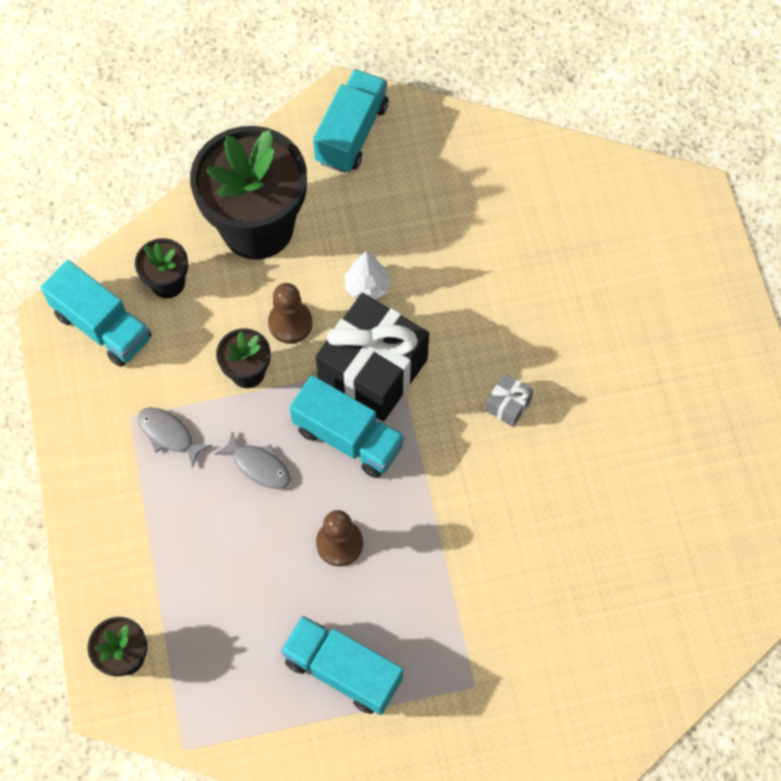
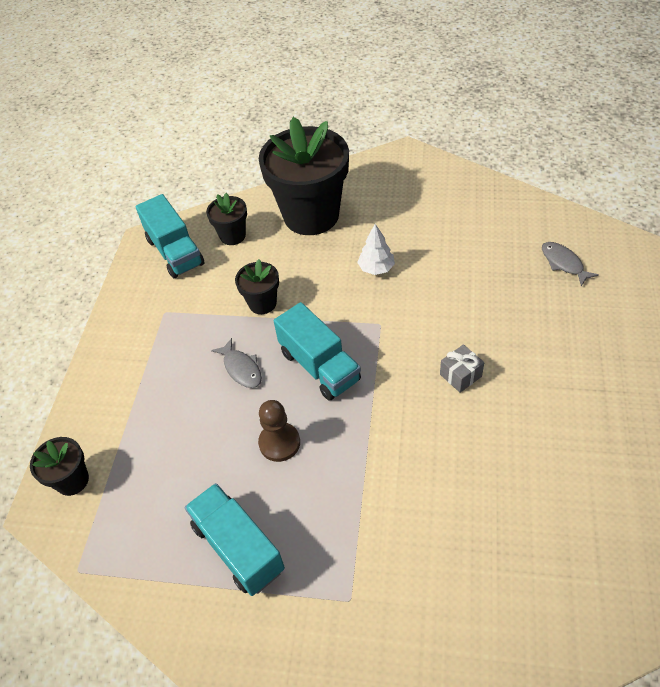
camera: 25 degrees right, 15 degrees down
(169, 435) = (185, 331): grey fish -> grey fish (563, 263)
(290, 323) = (308, 279): brown pawn -> none
(351, 133) = (402, 174): turquoise truck -> none
(373, 370) = (358, 324): black gift -> none

